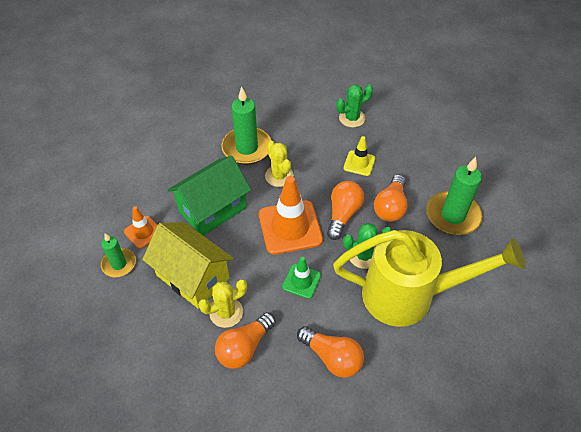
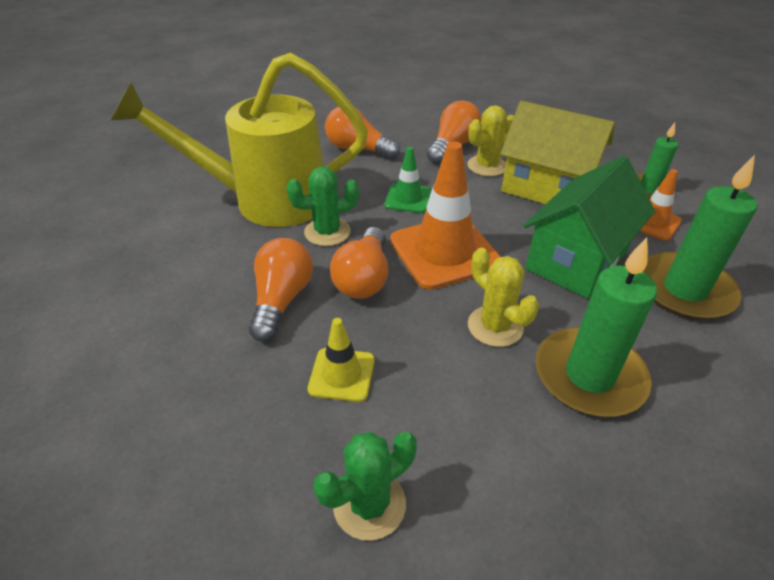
camera: 170 degrees right, 10 degrees down
(453, 215) = (172, 300): green candle -> green candle (684, 290)

